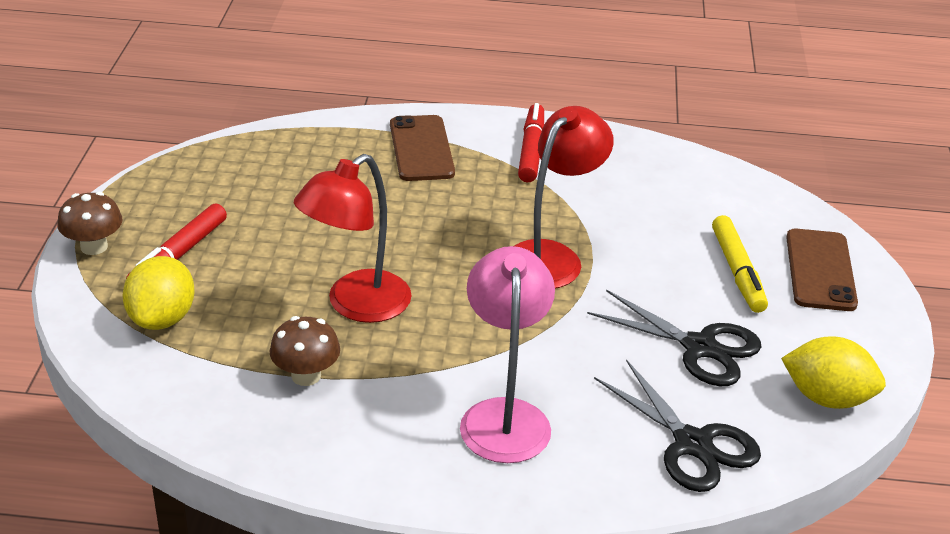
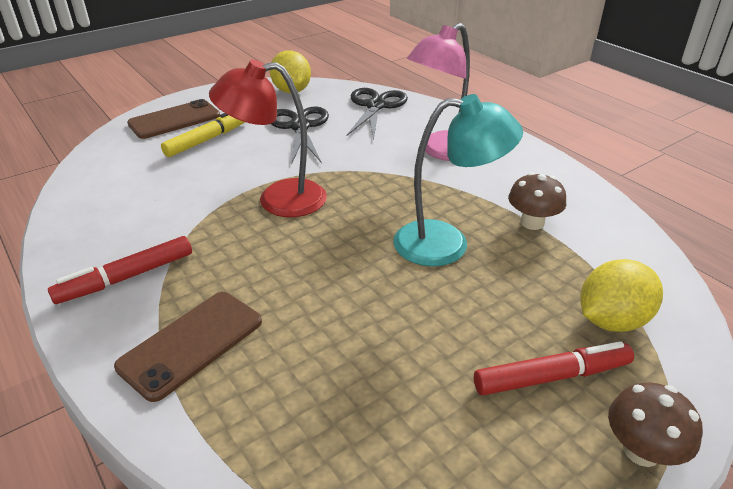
camera: 130 degrees left, 0 degrees up
(356, 305) = (447, 244): red lamp -> turquoise lamp

